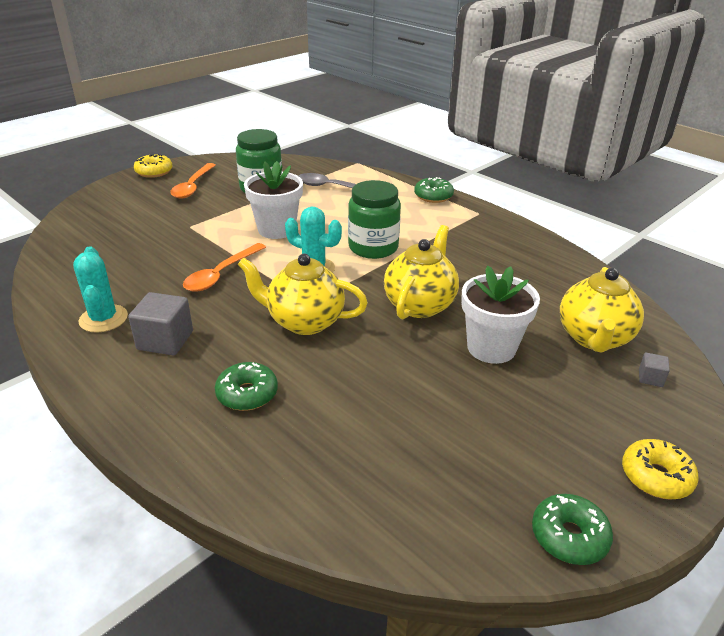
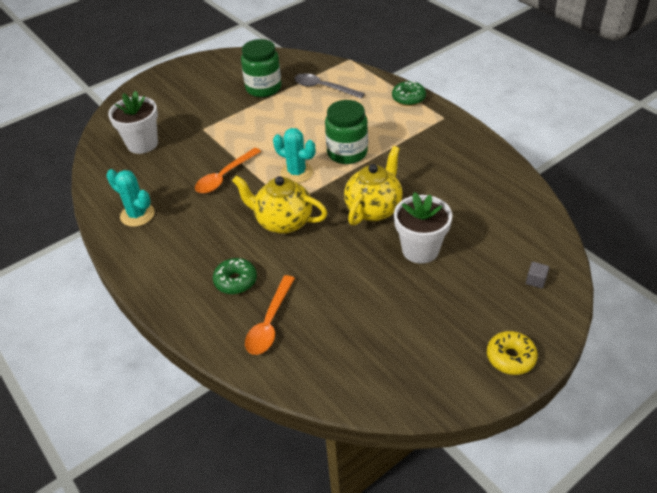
camera: 10 degrees right, 10 degrees up
(103, 319) = (137, 215): turquoise cactus -> turquoise cactus turned 45 degrees counterclockwise
(154, 172) = (176, 69): yellow donut -> none
(165, 340) = (181, 235): grey cube -> none
(193, 186) = (207, 86): orange spoon -> orange spoon (269, 323)
(276, 229) = (271, 133): white flower pot -> white flower pot (142, 144)
(569, 536) = (435, 395): green donut -> none
(593, 338) = (503, 244): yellow teapot -> none

